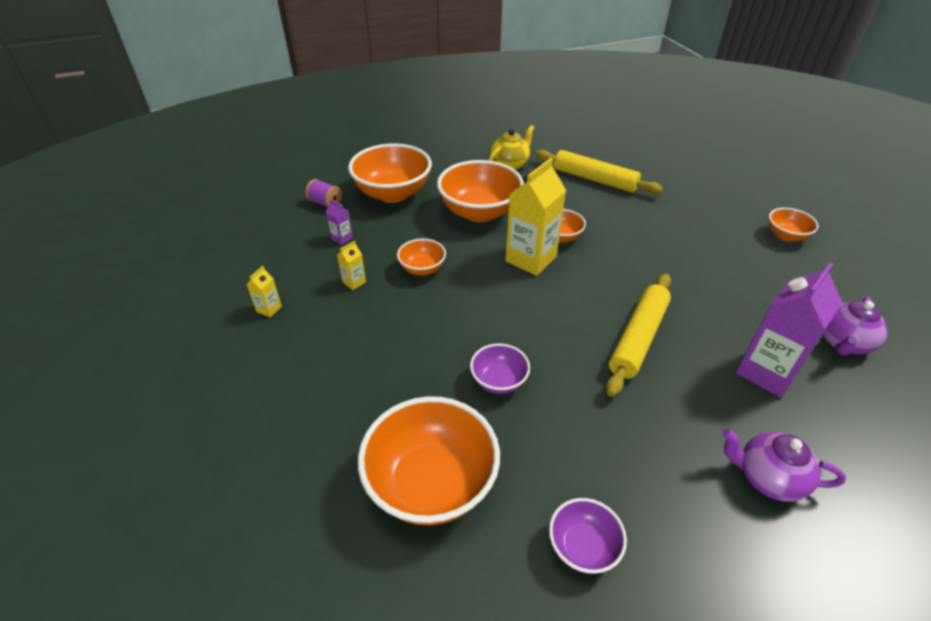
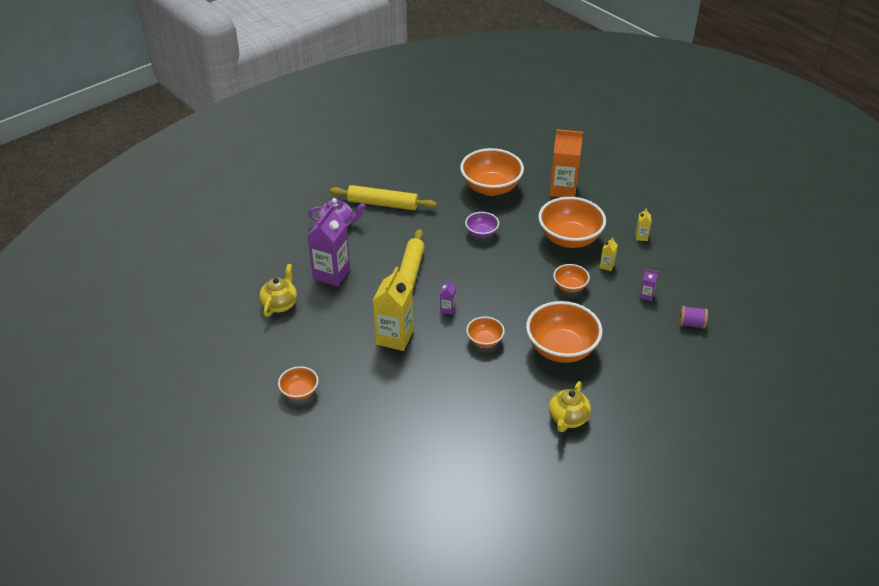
camera: 160 degrees right, 0 degrees up
(302, 433) = (563, 189): none -> orange carton
(393, 193) = (647, 350): orange bowl -> orange bowl (569, 239)
(531, 259) = (498, 314): yellow carton -> yellow carton (394, 337)
(583, 547) = (417, 184): purple bowl -> none
(594, 179) = (477, 420): yellow rolling pin -> yellow rolling pin (383, 204)
(594, 279) = (447, 309): none -> purple carton
(843, 343) = (280, 304): purple teapot -> yellow teapot

